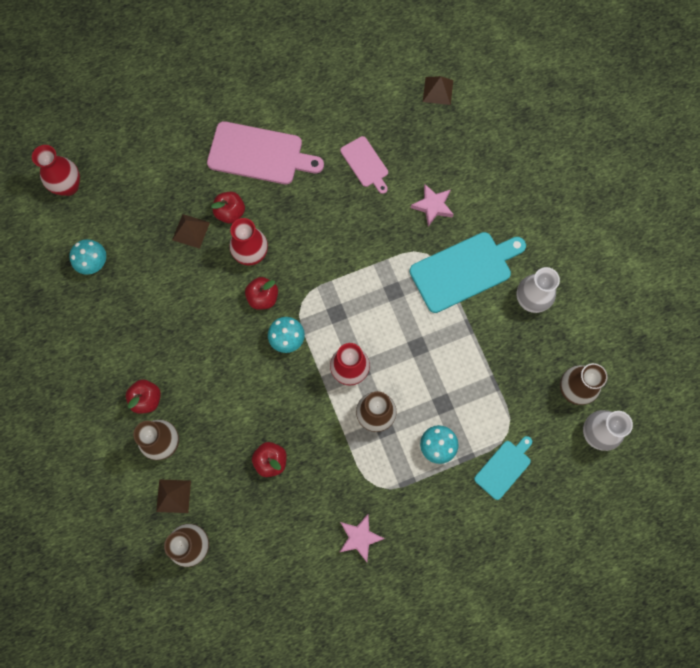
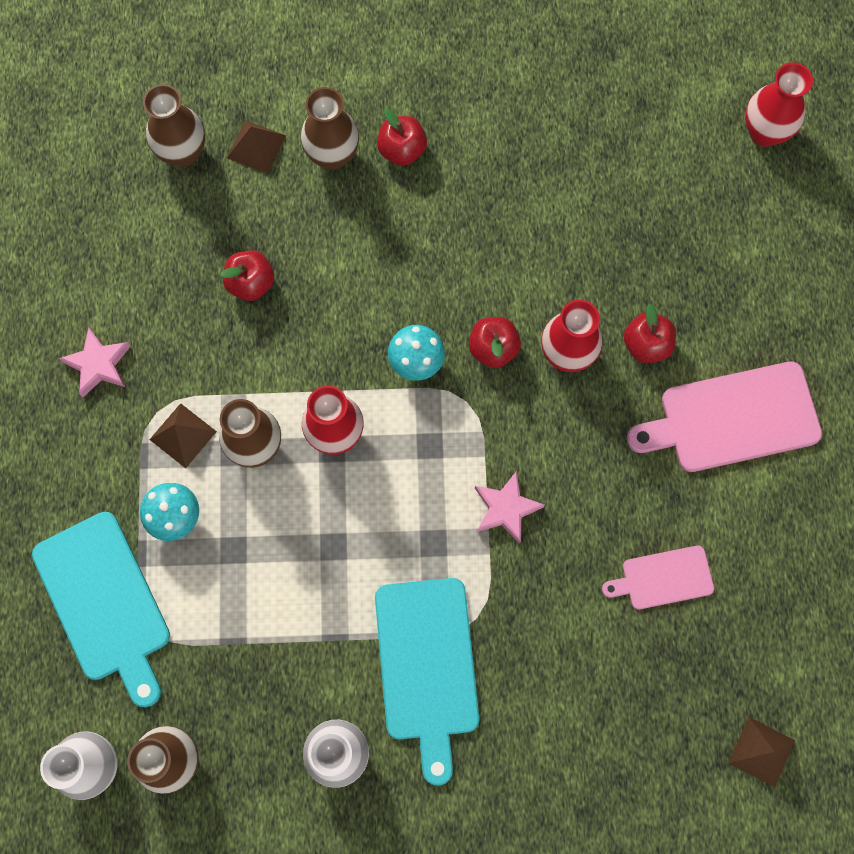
camera: 110 degrees right, 0 degrees up
(94, 263) = (629, 135): turquoise mushroom -> none
(191, 231) = (635, 279): brown pyramid -> brown pyramid (183, 435)
(259, 154) = (732, 419): pink cutting board -> pink cutting board turned 45 degrees clockwise
(433, 206) = (553, 659): pink star -> pink star (506, 509)
(504, 467) = (105, 602): turquoise cutting board -> turquoise cutting board, size x1.79

